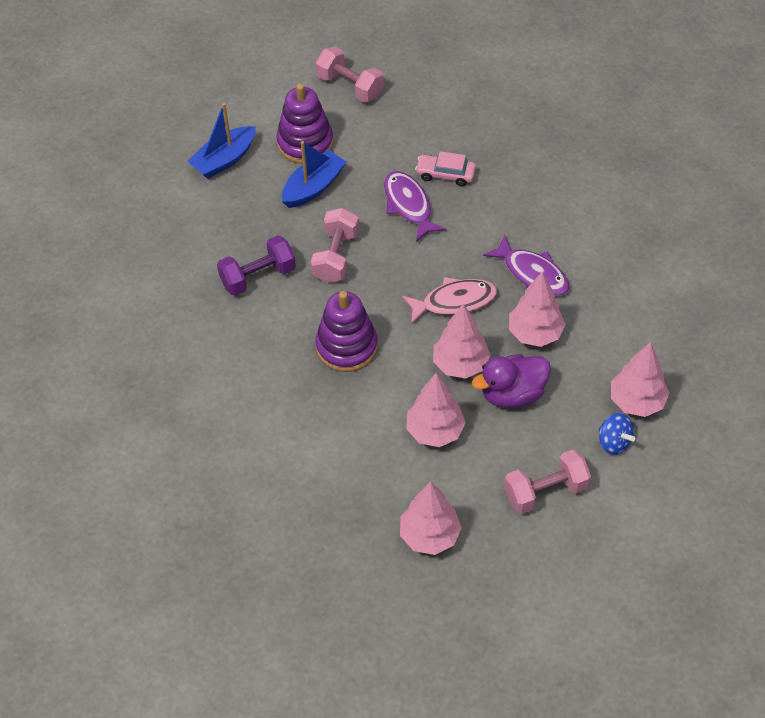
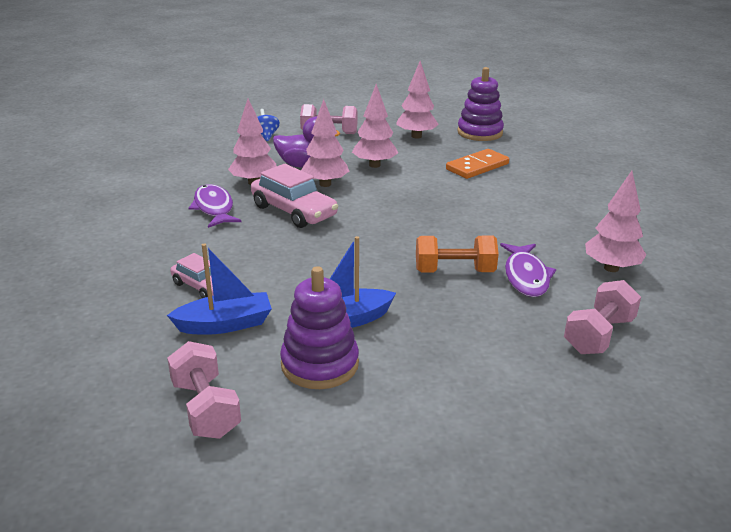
camera: 155 degrees left, 25 degrees down
(224, 160) = (432, 381): blue boat -> blue boat (225, 324)
(258, 277) = (454, 271): purple dumbbell -> orange dumbbell
(315, 483) = (477, 167): none -> orange domino
(336, 256) = (368, 263): pink dumbbell -> pink dumbbell (598, 335)
(346, 346) = (404, 213): purple stacking toy -> purple stacking toy (479, 133)
(409, 205) = (264, 276): purple fish -> purple fish (526, 276)
(454, 301) = (294, 211): pink fish -> pink car
(636, 401) = (229, 144): pink tree -> pink tree (611, 268)

